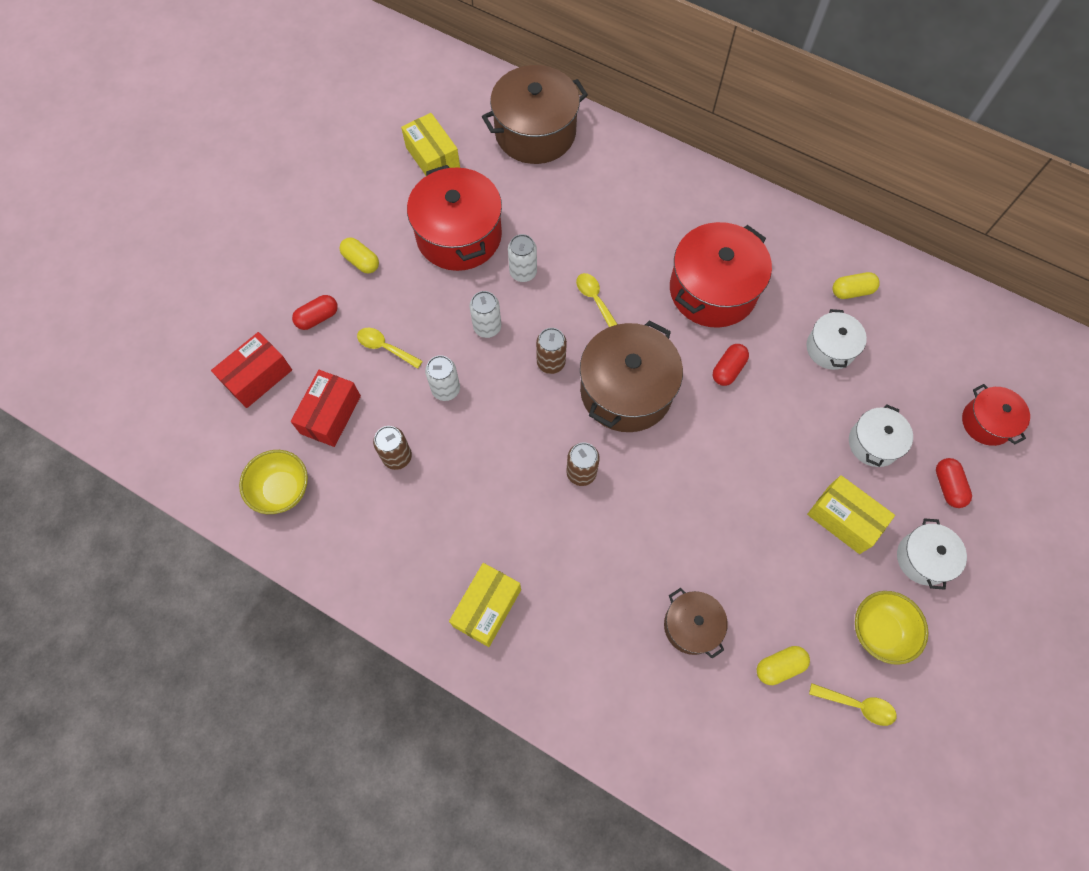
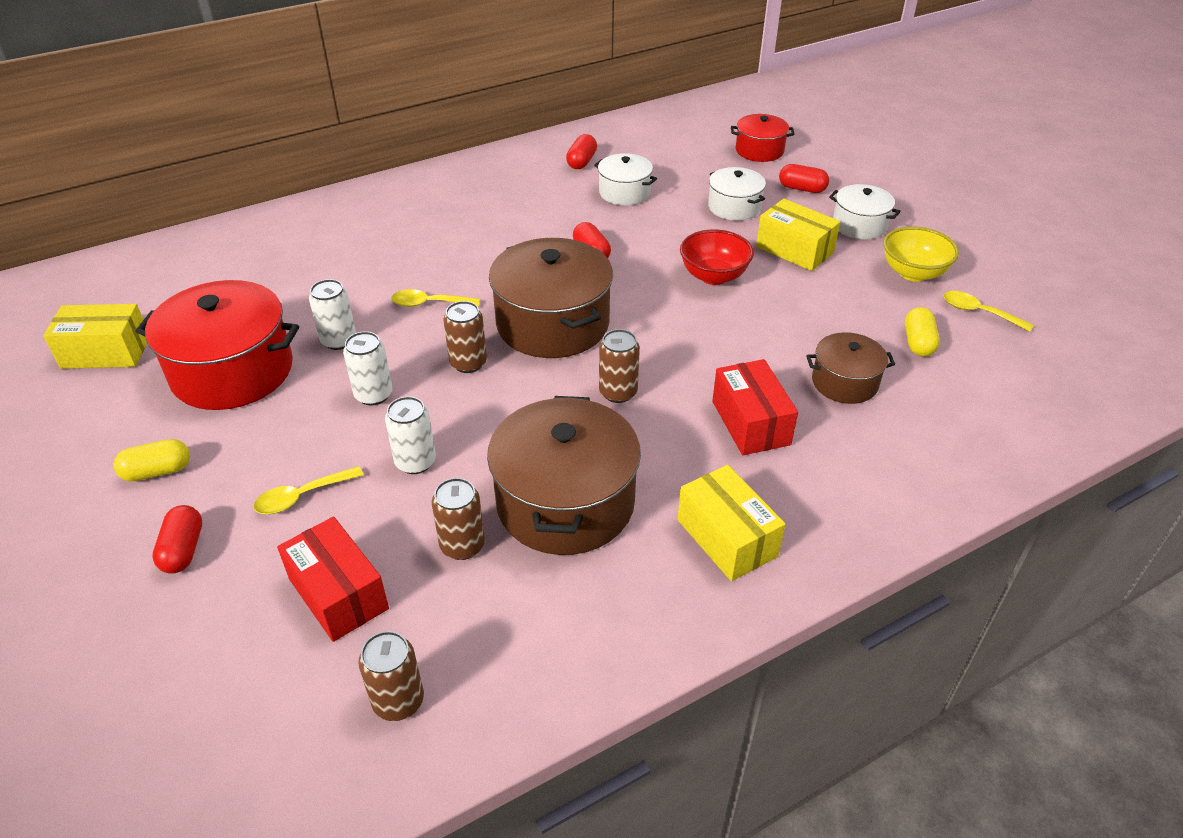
camera: 60 degrees left, 25 degrees down
(258, 377) = (195, 660): red box -> red box (750, 423)
(282, 490) = (398, 701): yellow bowl -> brown can
(535, 132) = (186, 266): brown pot -> brown pot (565, 502)
(713, 290) = (500, 229): red pot -> none
(761, 473) = (713, 276): none -> red bowl
(843, 519) = (794, 250): yellow box -> yellow box turned 60 degrees clockwise
(851, 291) = (581, 162): yellow capsule -> red capsule
(857, 705) = (978, 312): yellow spoon -> yellow spoon turned 105 degrees counterclockwise

